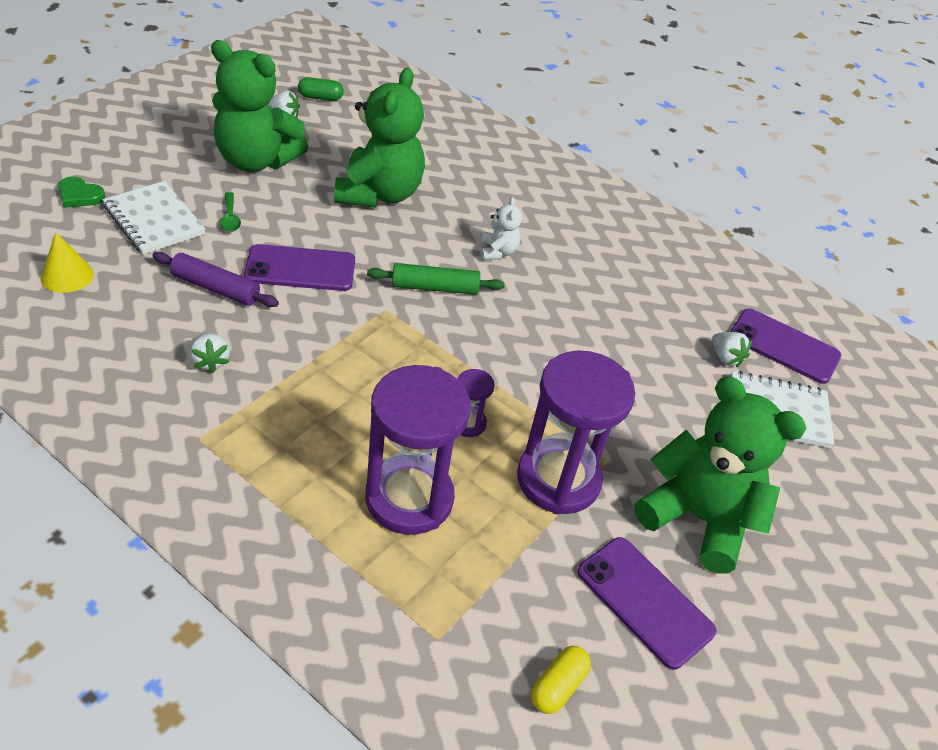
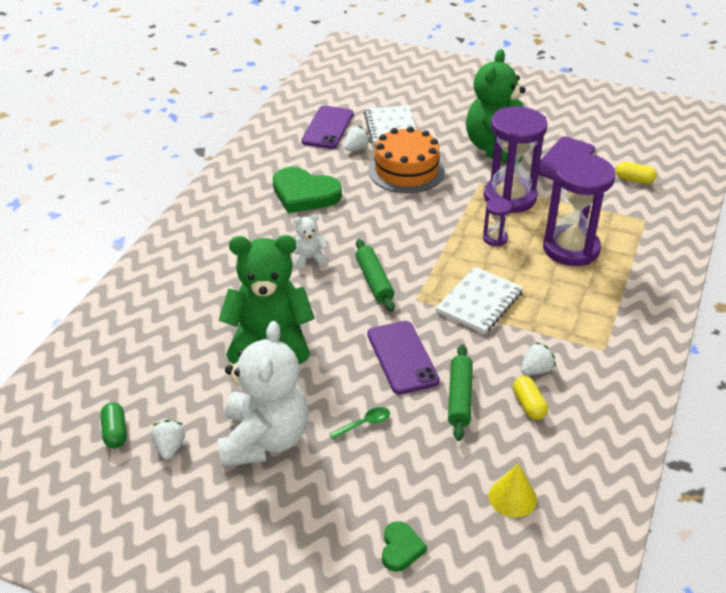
camera: 100 degrees left, 5 degrees down
(154, 220) = (401, 474): white notebook -> white notebook (479, 302)
(166, 334) = (529, 405): none -> yellow capsule
(215, 288) = (460, 397): purple rolling pin -> green rolling pin
(256, 161) = (264, 440): green teddy bear -> white teddy bear
(627, 282) = (304, 194): none -> green heart
(658, 390) = (406, 170): none -> orange cake

